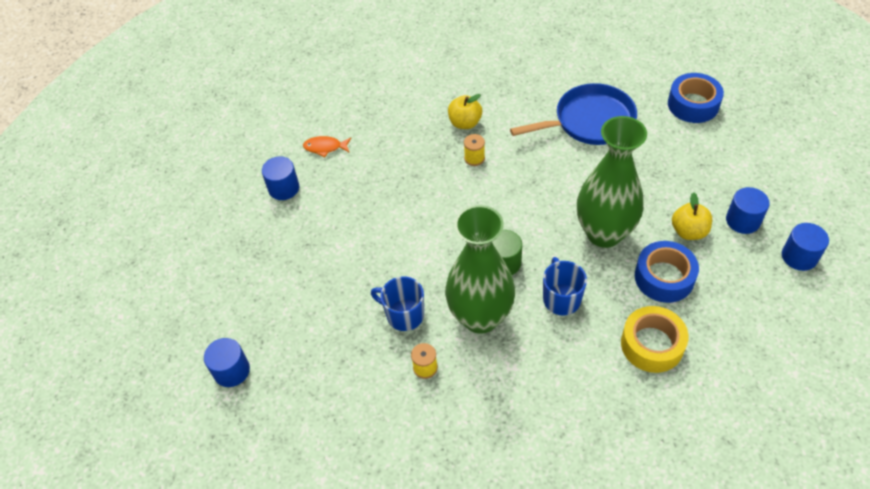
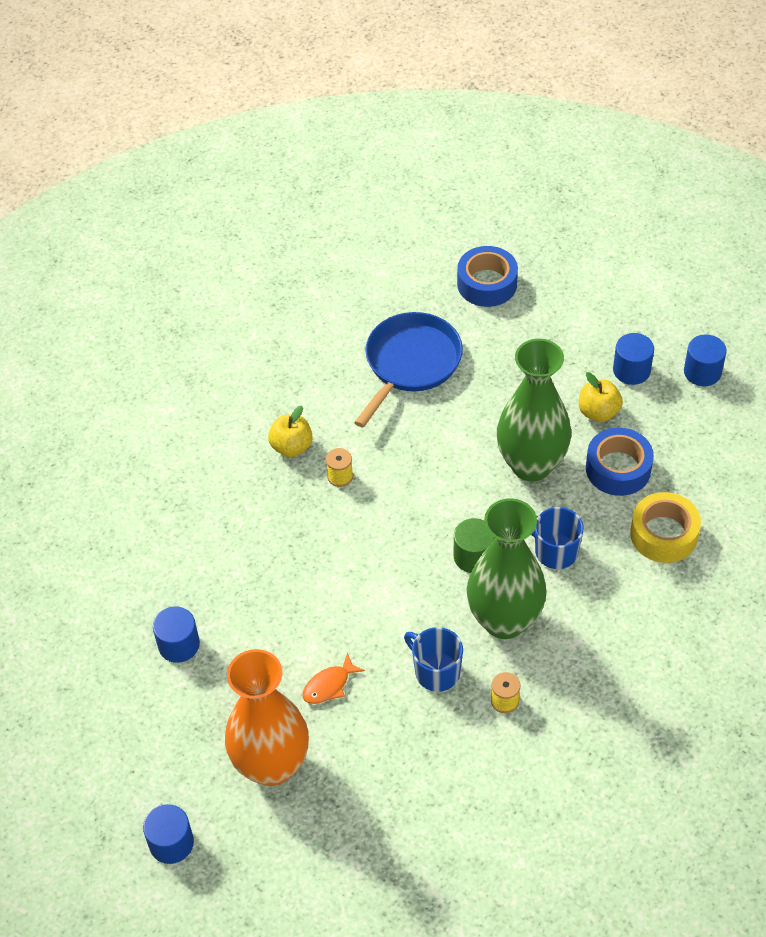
camera: 45 degrees left, 0 degrees up
(231, 371) = (334, 847): blue cylinder -> blue cylinder (171, 843)
(254, 293) = (271, 765): none -> orange vase
(325, 147) = (174, 572): orange fish -> orange fish (329, 685)
(404, 315) = (436, 671): blue mug -> blue mug turned 60 degrees clockwise

